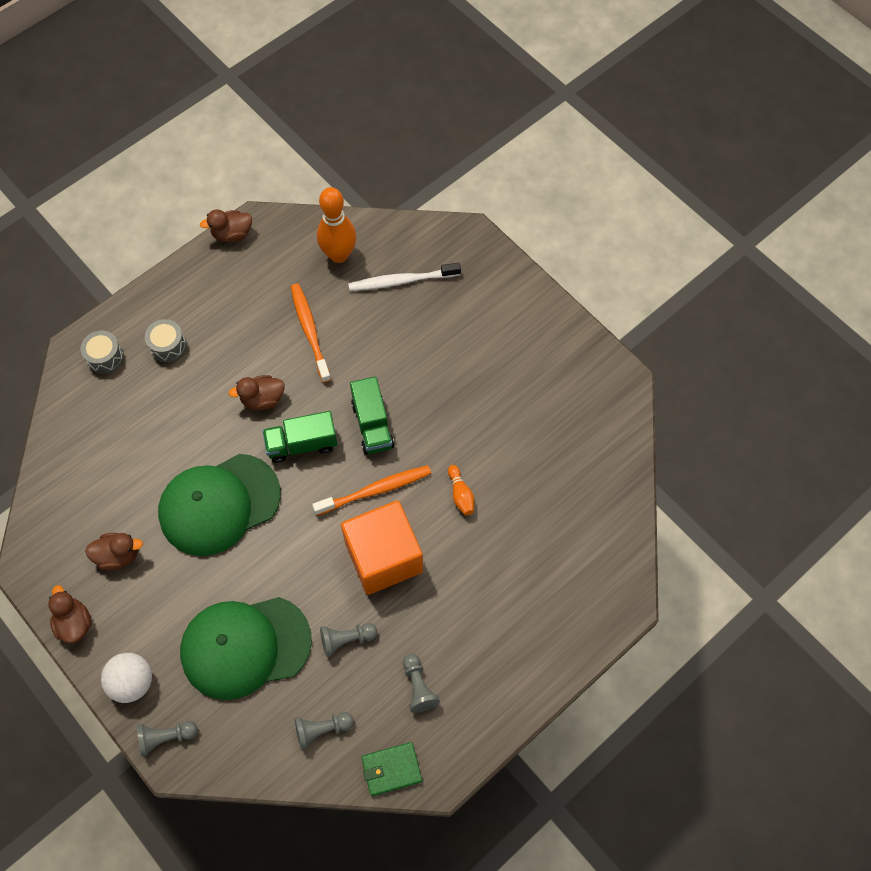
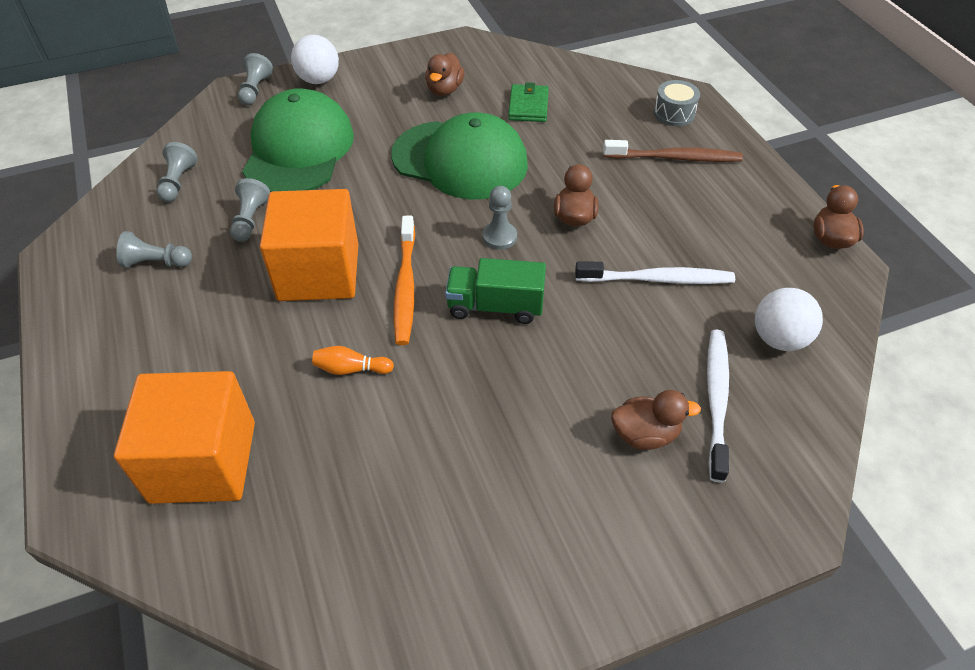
camera: 110 degrees right, 15 degrees down
(74, 623) = (396, 58): brown duck -> brown duck (645, 434)
(168, 346) = (674, 158): grey drum -> brown toothbrush
(219, 504) = (460, 160): green cap -> green cap turned 120 degrees clockwise
(302, 444) = (499, 237): green truck -> grey pawn
(310, 331) = (657, 279): orange toothbrush -> white toothbrush
(339, 255) = (779, 339): orange bowling pin -> white ball
(391, 769) = (97, 221): green wallet -> green wallet (528, 106)
(563, 549) = (203, 461): none -> orange cube

